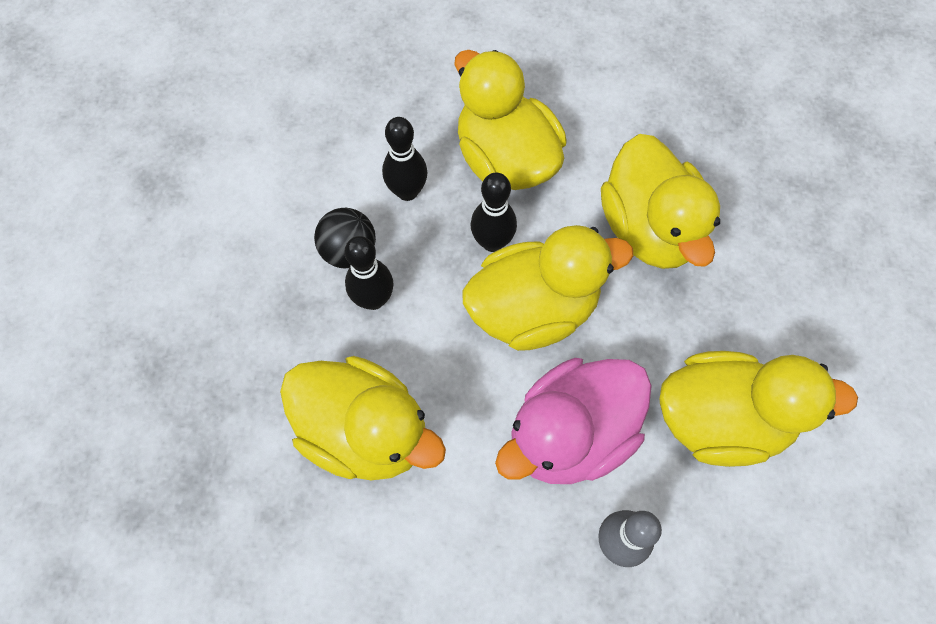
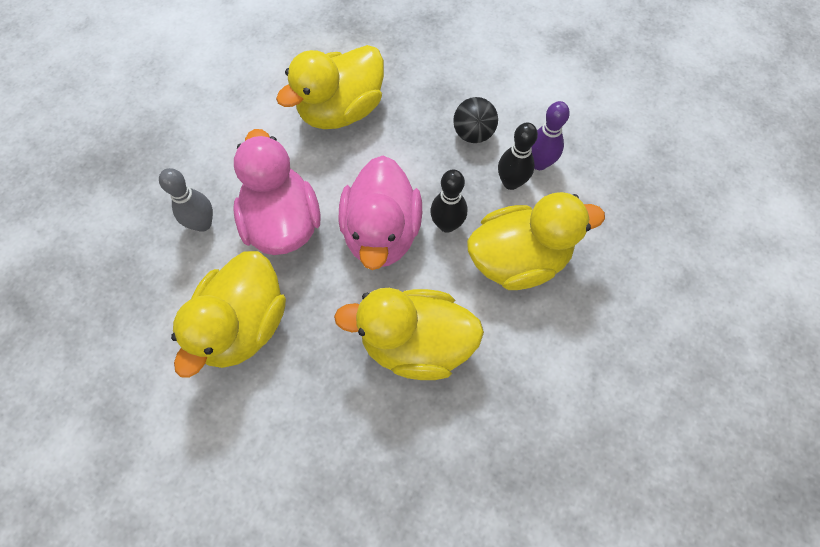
camera: 110 degrees right, 0 degrees up
(369, 169) = (539, 163): none -> purple bowling pin
(373, 299) = (430, 138): black bowling pin -> none
(533, 309) = (381, 233): yellow duck -> pink duck

